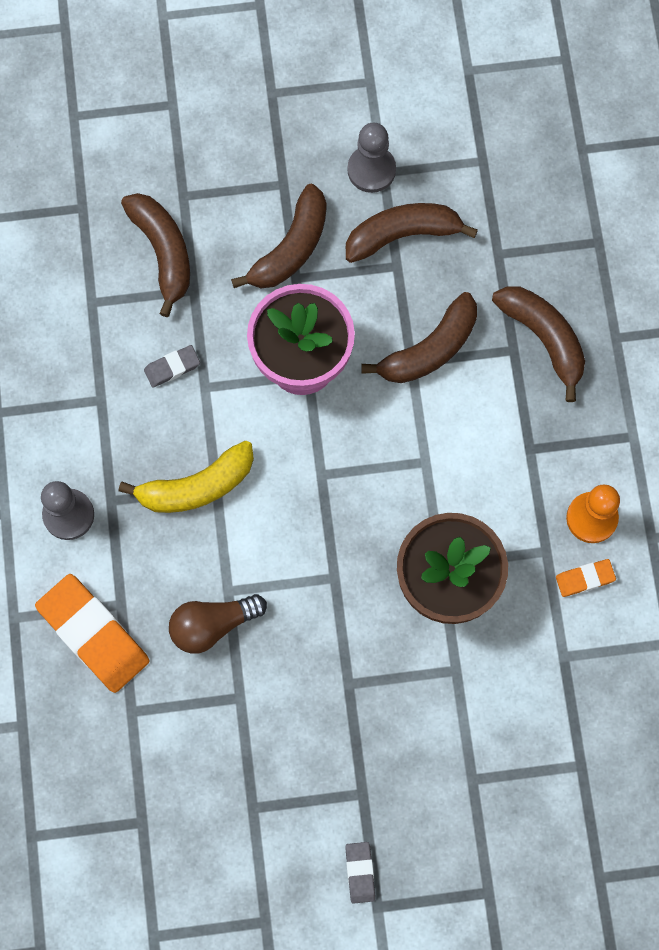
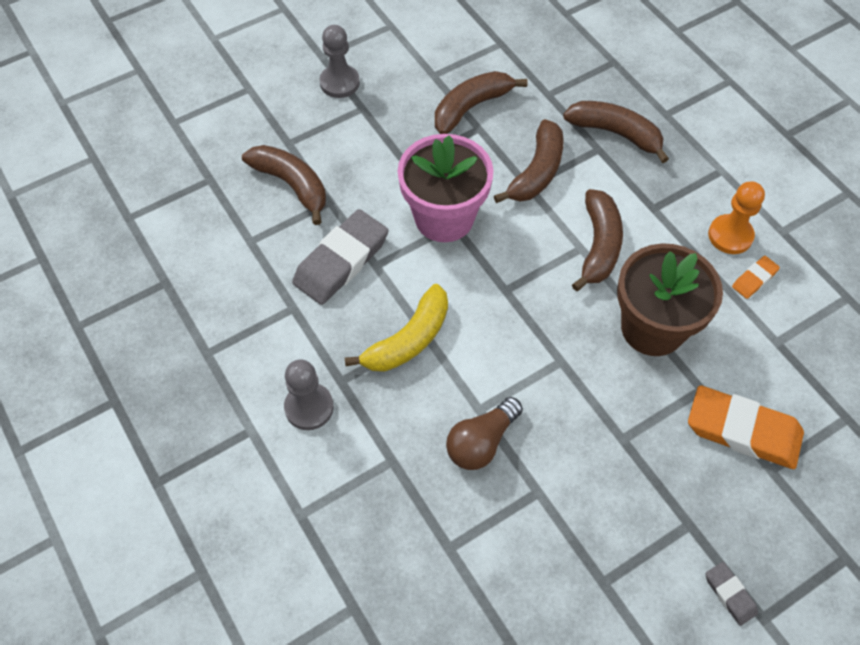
camera: 25 degrees left, 15 degrees down
(94, 634) = (381, 496): orange eraser -> orange eraser (743, 430)
(172, 368) = (341, 261): grey eraser -> grey eraser, size x2.11
(291, 248) = (391, 146): brown banana -> brown banana (598, 246)
(371, 170) = (424, 76): grey pawn -> grey pawn (339, 83)

